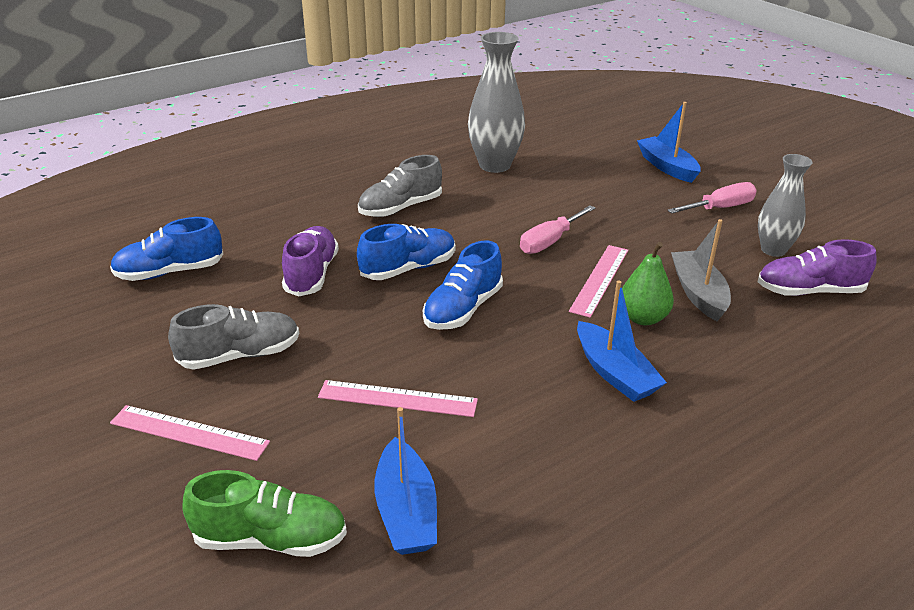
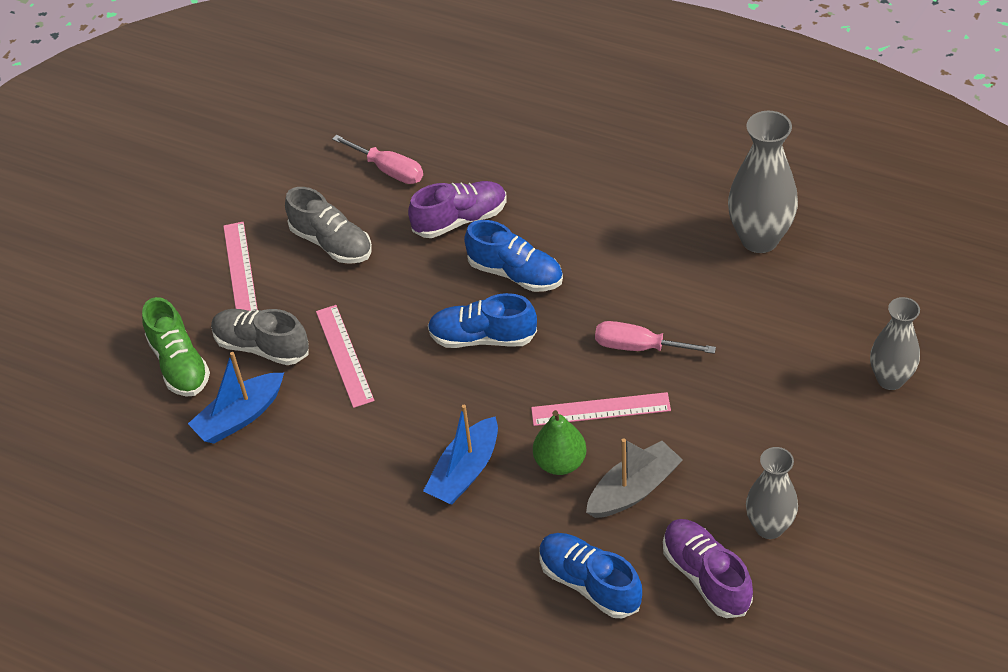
camera: 65 degrees right, 15 degrees up
(170, 272) = (399, 139): blue shoe -> blue shoe (589, 583)
(400, 208) = (611, 215): grey shoe -> grey shoe (262, 346)
(667, 167) = (890, 379): blue boat -> grey vase
(720, 208) = (828, 457): pink screwdriver -> pink screwdriver (389, 170)

